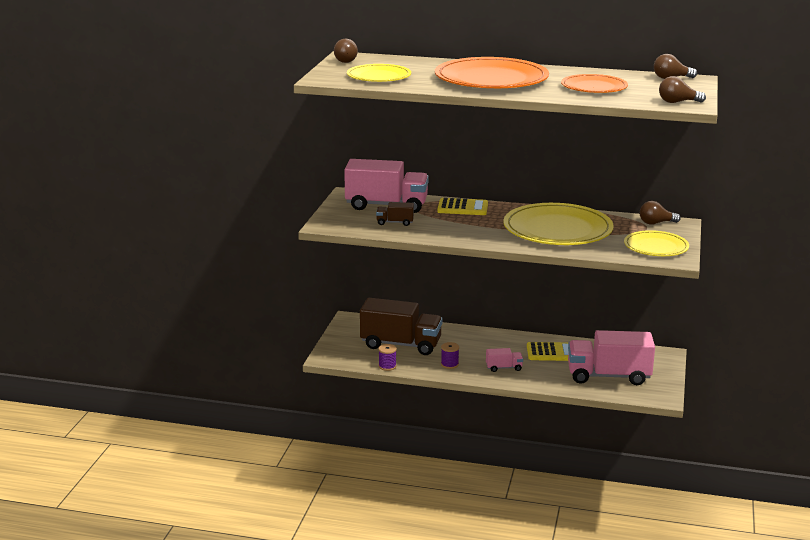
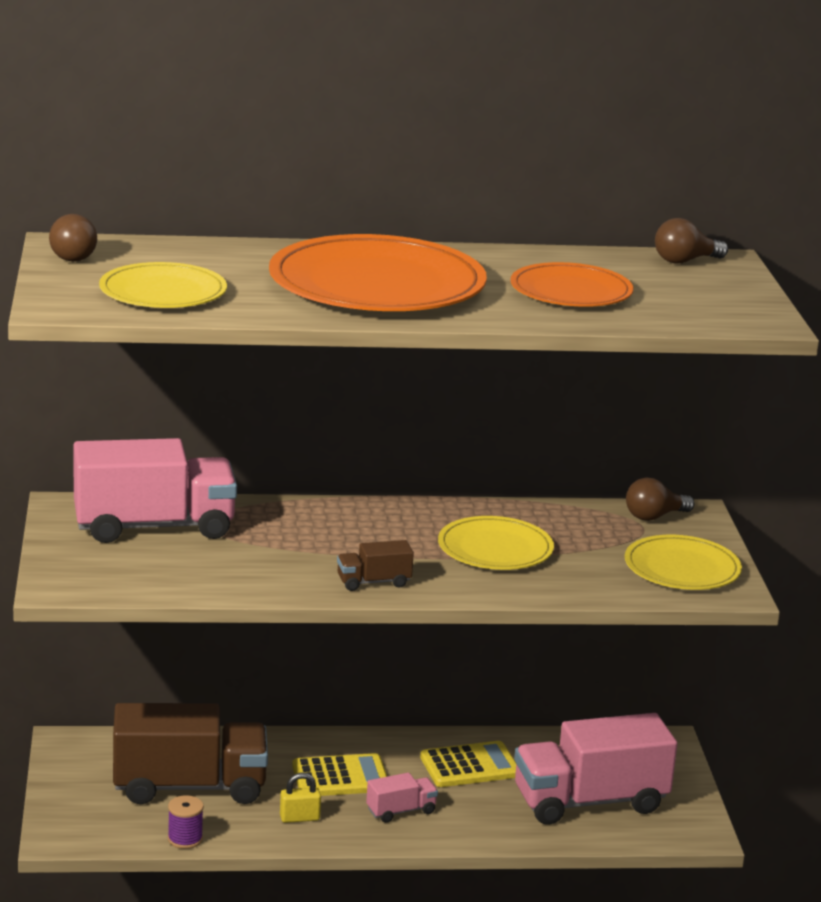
camera: 20 degrees left, 0 degrees up
(395, 222) = (191, 565): brown truck -> brown truck (373, 582)
(449, 364) = (299, 818): purple spool -> yellow padlock
(462, 208) = (299, 517): yellow calculator -> yellow calculator (340, 777)
(557, 229) = (495, 549): yellow plate -> yellow plate, size x0.57
(677, 102) = (736, 316): brown light bulb -> none

